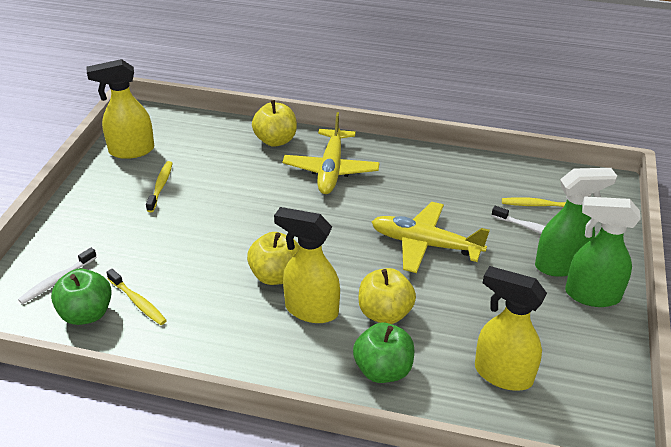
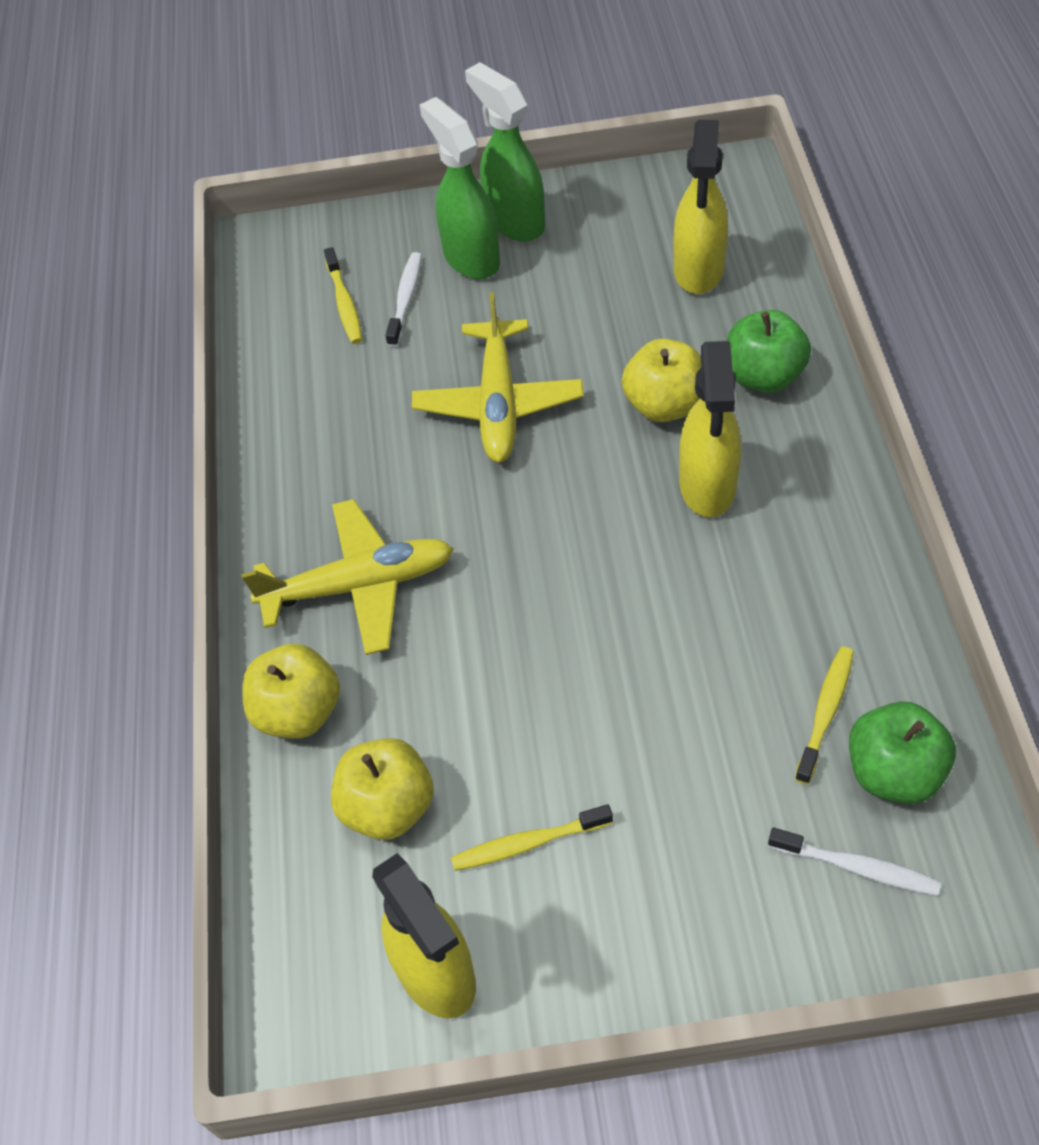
camera: 105 degrees left, 15 degrees up
(276, 275) = (663, 556): yellow apple -> yellow apple (388, 806)
(591, 295) = (514, 221): green spray bottle -> green spray bottle turned 150 degrees clockwise

